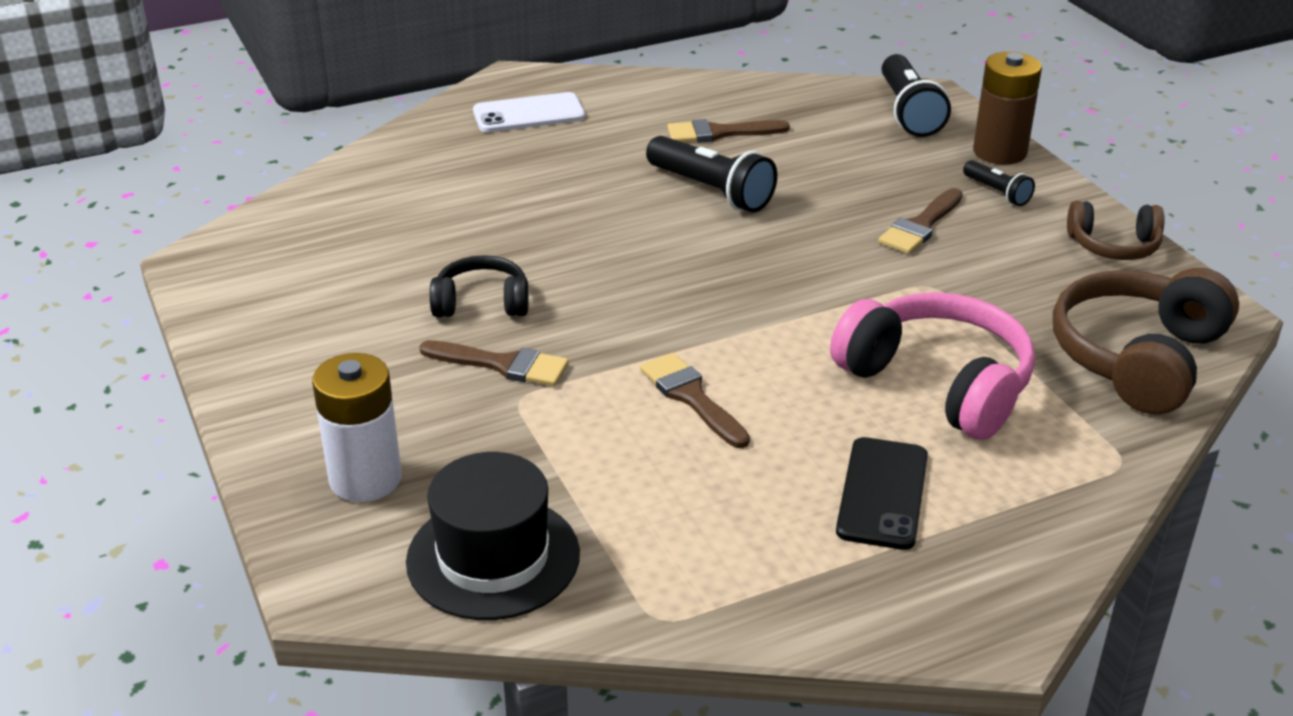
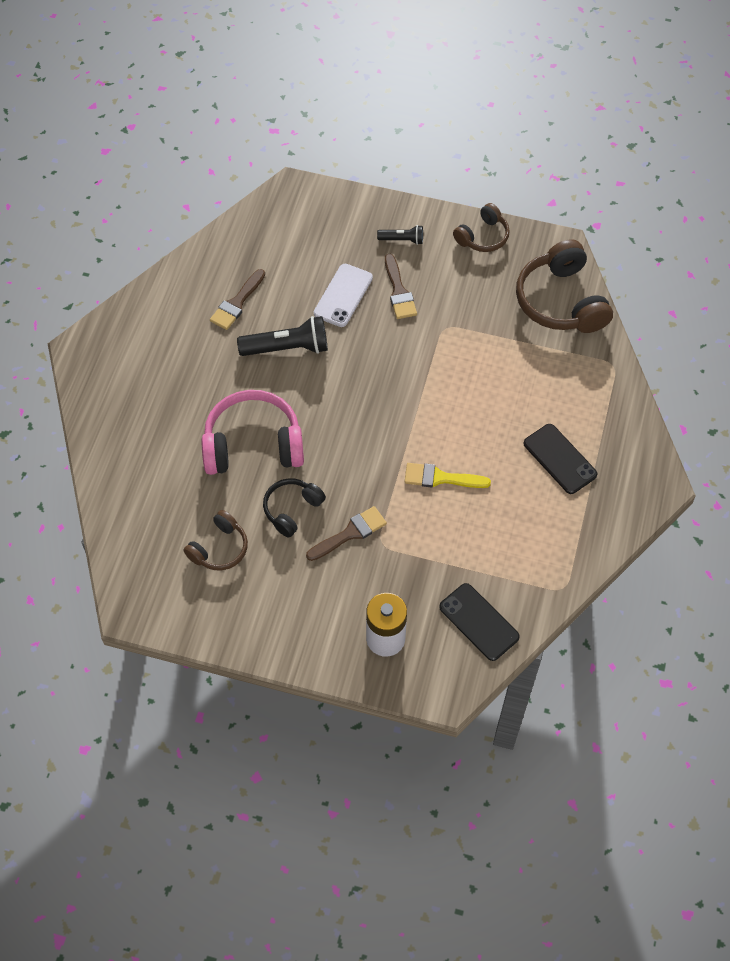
camera: 50 degrees left, 25 degrees up
(358, 278) = (219, 548): none -> brown headphones
(493, 557) = (479, 622): black hat -> black phone
(529, 114) = (129, 370): white phone -> white phone (343, 295)
(691, 397) = (440, 478): brown brush -> yellow brush
(909, 112) = (299, 211): black flashlight -> none
(938, 383) = (513, 383): pink headphones -> pink headphones (253, 444)
(999, 152) = (371, 208): brown battery -> none

